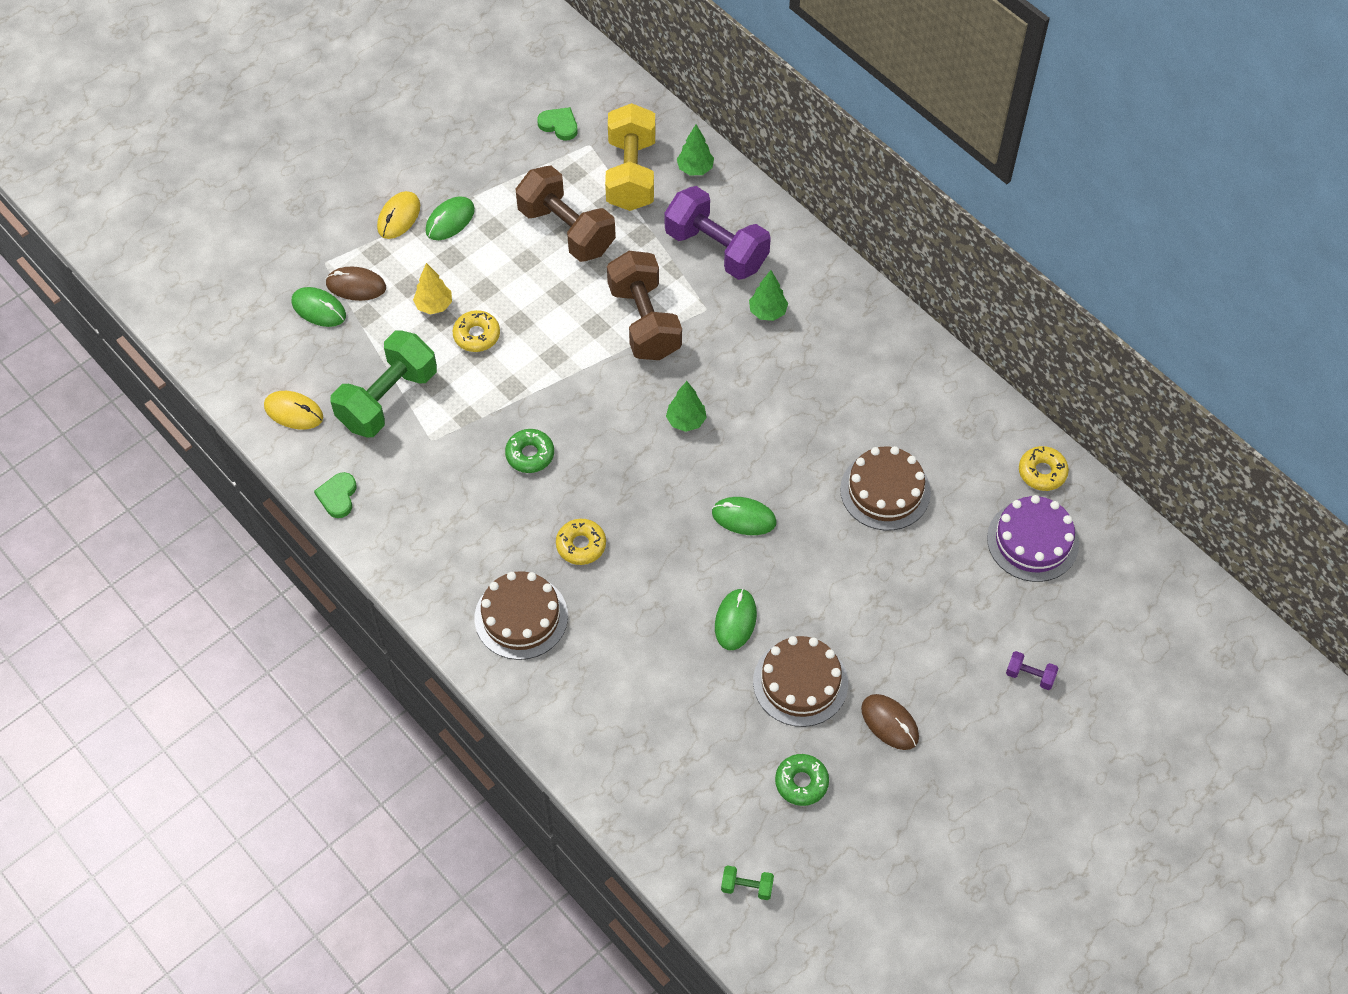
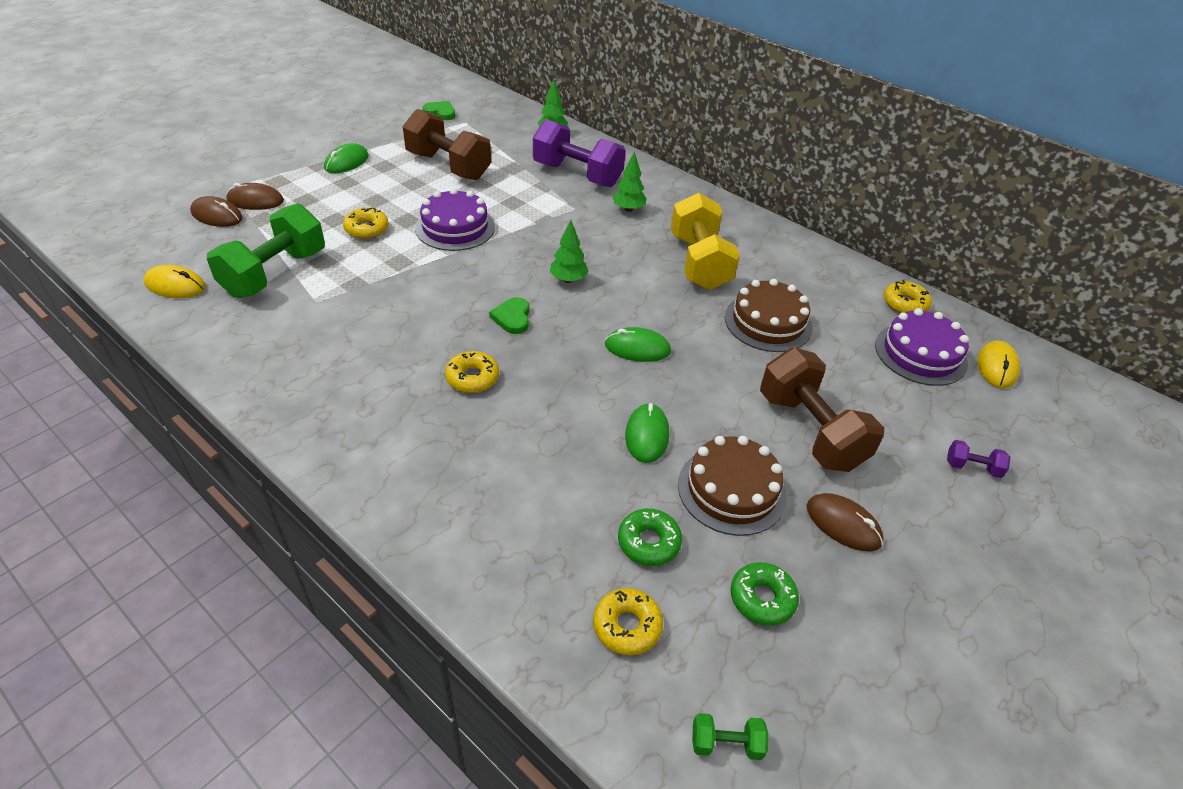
camera: 10 degrees left, 15 degrees down
(319, 309) = (217, 215): green mouse -> brown mouse
(338, 496) = (209, 349): green heart -> green heart (512, 318)
(399, 217) = (301, 161): yellow mouse -> yellow mouse (997, 367)
(434, 305) = (328, 211): yellow tree -> none
(521, 617) = (407, 445): brown cake -> none
(530, 454) = (417, 309): green donut -> green donut (648, 542)
(571, 336) = (455, 227): none -> purple cake
(631, 174) = (500, 136): yellow dumbbell -> yellow dumbbell (699, 262)
(644, 321) = (521, 217): brown dumbbell -> brown dumbbell (810, 431)
(689, 795) = (627, 626): none -> yellow donut

